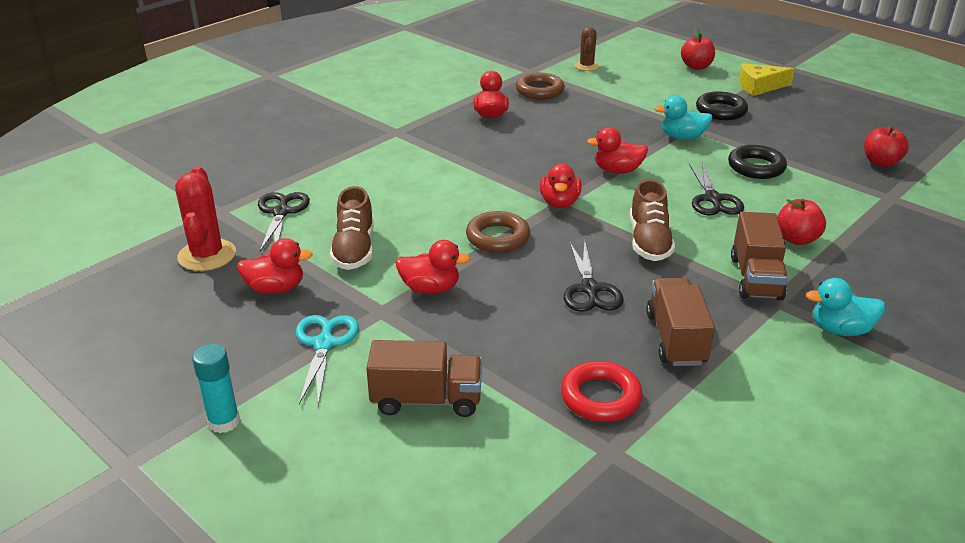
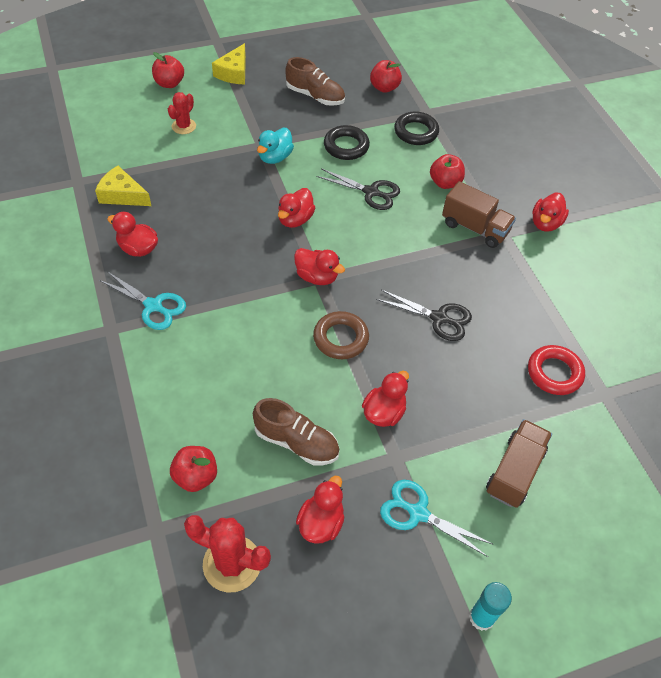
camera: 65 degrees left, 20 degrees up
(281, 212) = (196, 476): black scissors -> red apple
(437, 140) = (153, 306): none -> turquoise scissors
(539, 91) = (122, 195): brown ring -> yellow cheese
(586, 66) = (104, 142): brown cactus -> none
(649, 242) = (402, 255): brown shoe -> brown shoe (315, 96)
(655, 88) = (184, 126): none -> red cactus
(676, 339) = (516, 303): brown truck -> none
(721, 111) = (252, 114): black ring -> black ring (416, 132)
(840, 330) = (545, 223): turquoise duck -> red duck

